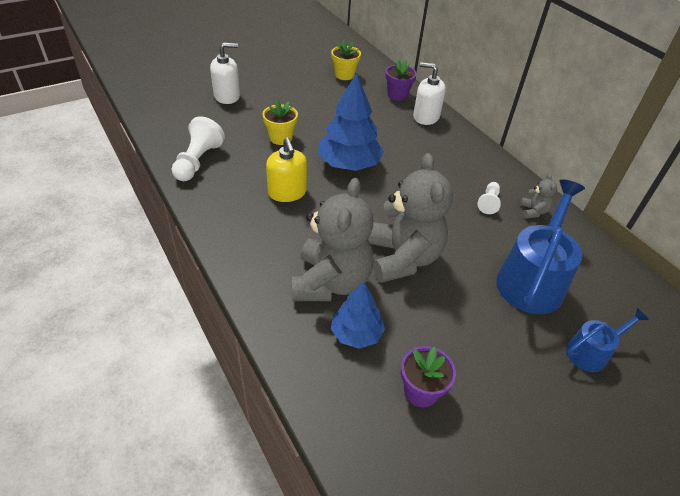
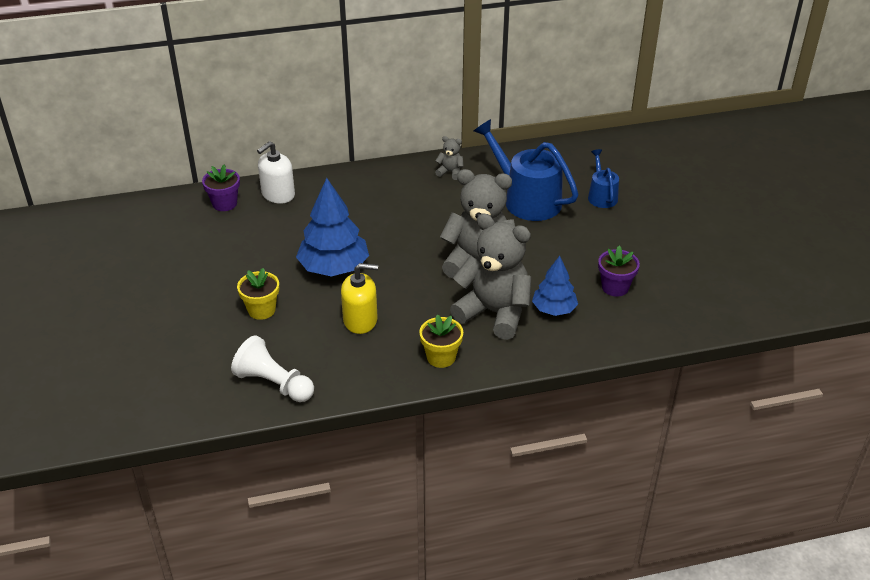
camera: 70 degrees left, 5 degrees down
(227, 96) = (145, 344): white soap dispenser -> none
(344, 75) = (156, 234): yellow flower pot -> yellow flower pot (441, 357)
(488, 203) = (429, 194): white pawn -> none

